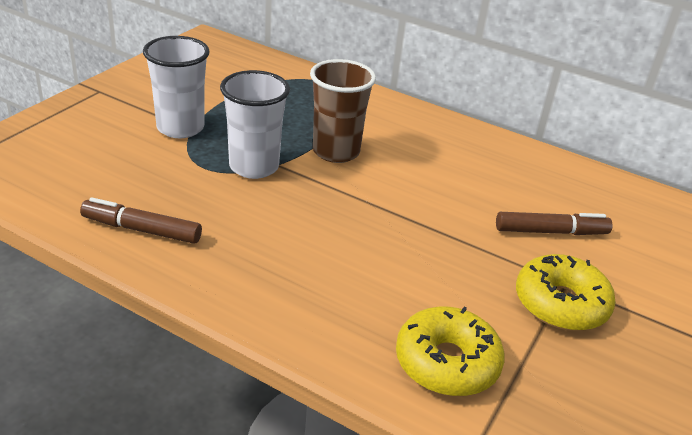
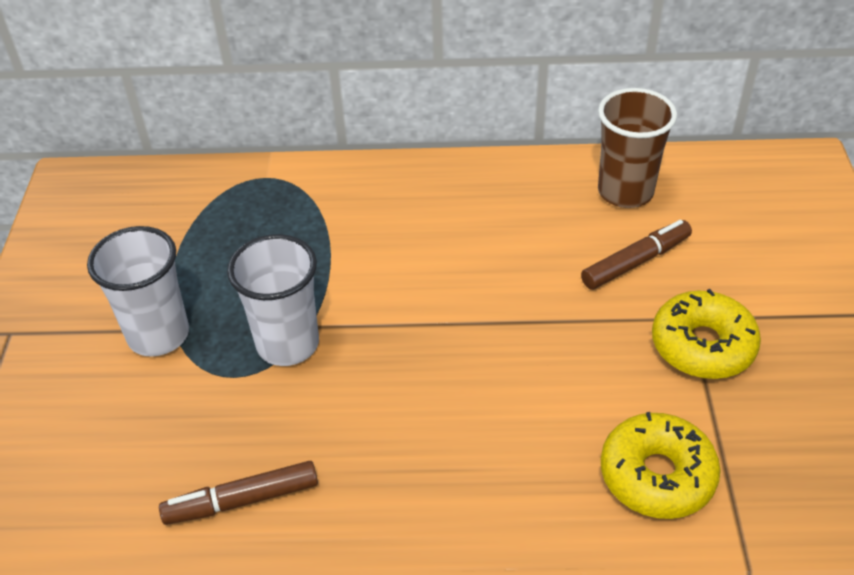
camera: 25 degrees left, 10 degrees up
(336, 152) = (357, 274): brown cup -> brown cup (625, 192)

